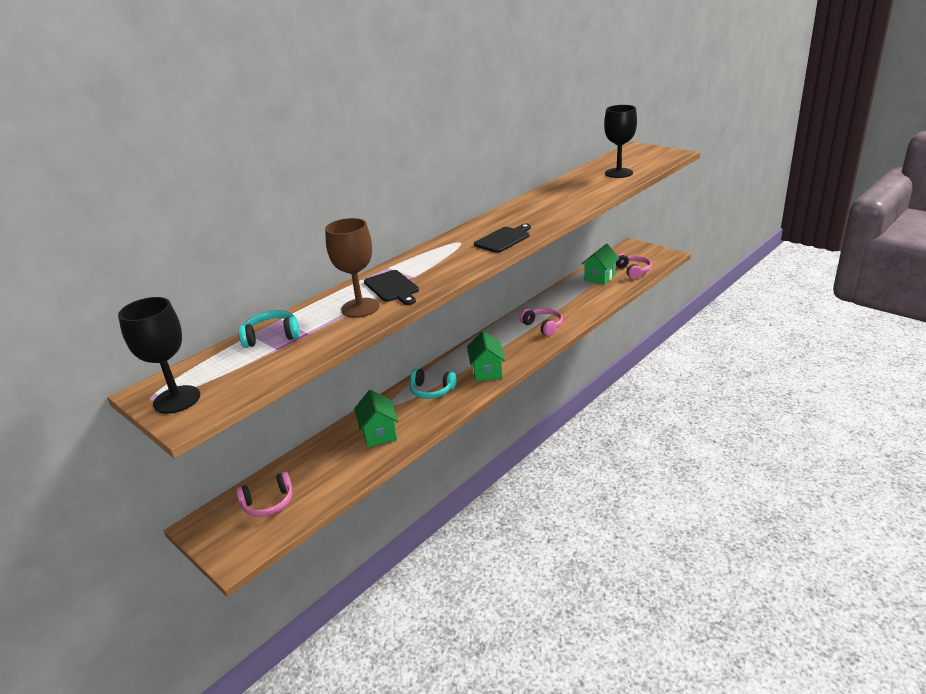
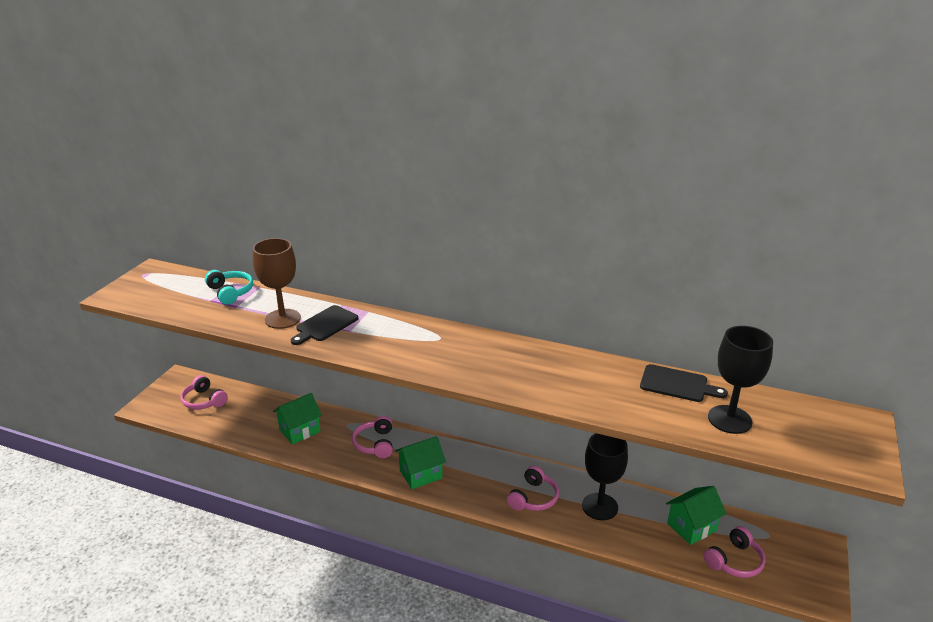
camera: 65 degrees right, 0 degrees up
(177, 399) = (140, 284): black goblet -> black goblet (599, 506)
(431, 390) = (375, 444): turquoise headphones -> pink headphones
(504, 239) = (456, 365): black cutting board -> black cutting board (677, 384)
(600, 277) = (691, 527): green house -> green house turned 45 degrees counterclockwise

